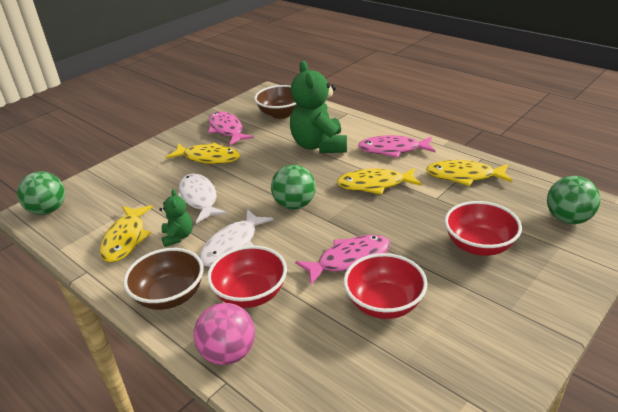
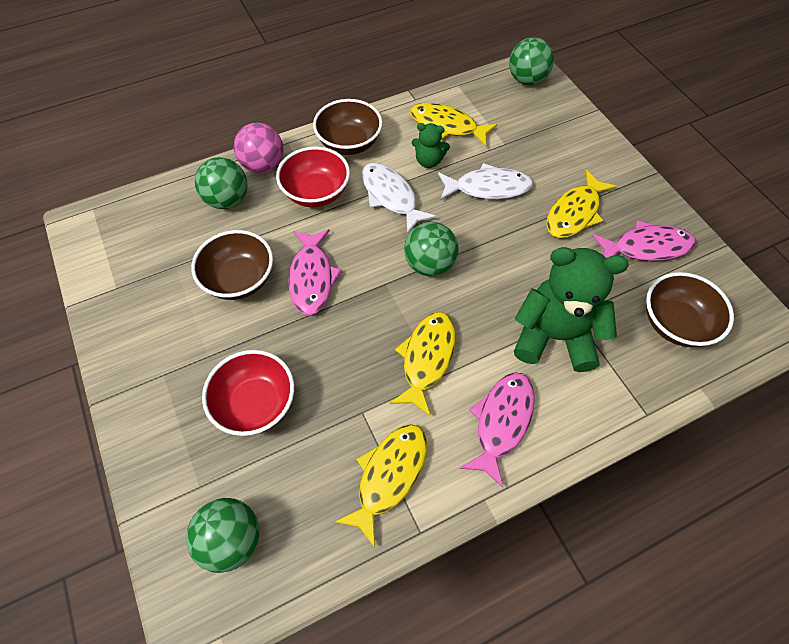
camera: 110 degrees right, 25 degrees up
(294, 361) = (227, 200): none -> green ball
(384, 304) = (239, 280): red bowl -> brown bowl

